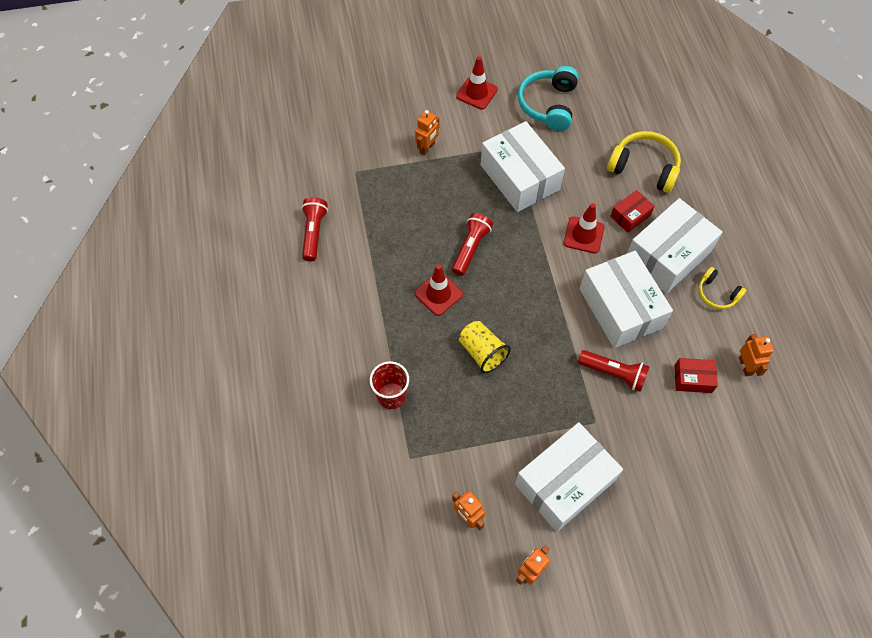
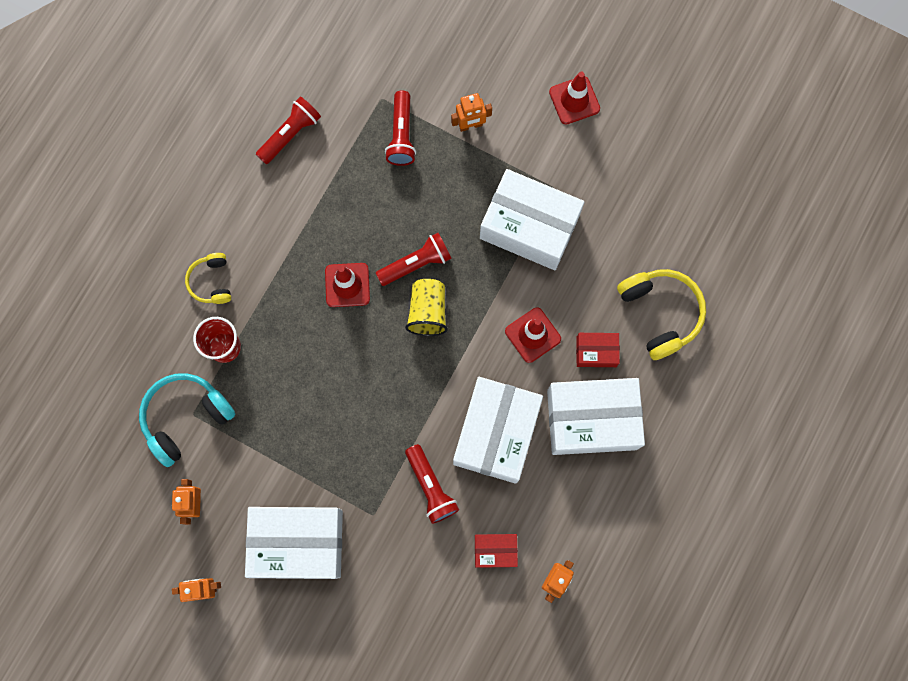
camera: 40 degrees right, 15 degrees up
(389, 183) = (402, 135): none -> red flashlight
(482, 352) = (335, 372): yellow cup -> yellow cup (428, 311)
(519, 177) = (529, 227): white box -> white box turned 75 degrees counterclockwise
(548, 105) = (633, 170): turquoise headphones -> turquoise headphones (186, 418)
(692, 379) = (495, 551): red box -> red box turned 45 degrees counterclockwise
(717, 294) = (599, 494): yellow headphones -> yellow headphones (211, 282)

